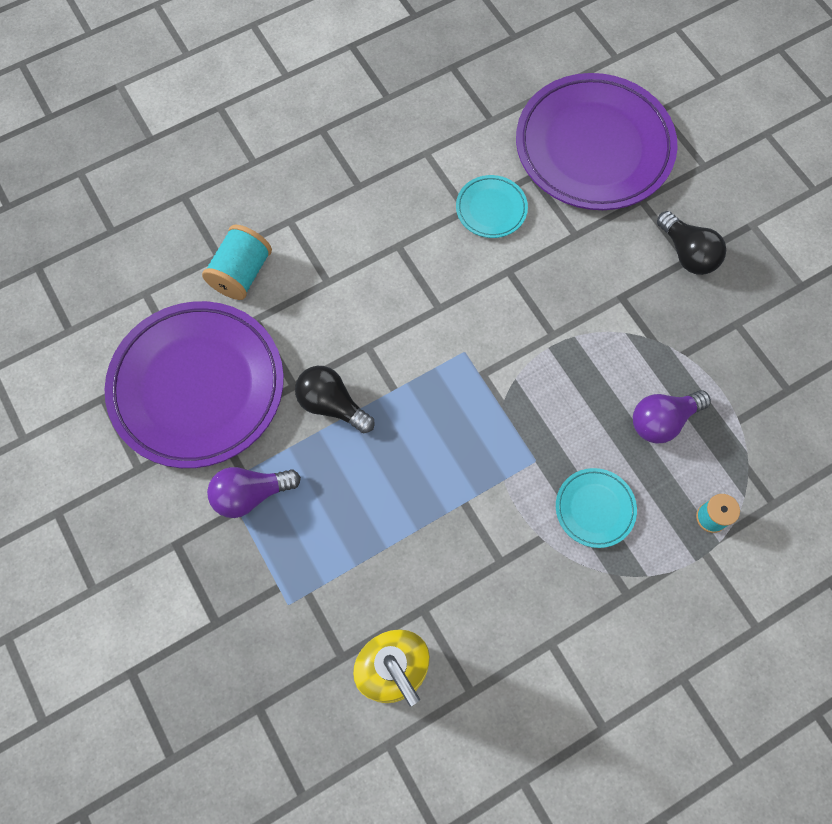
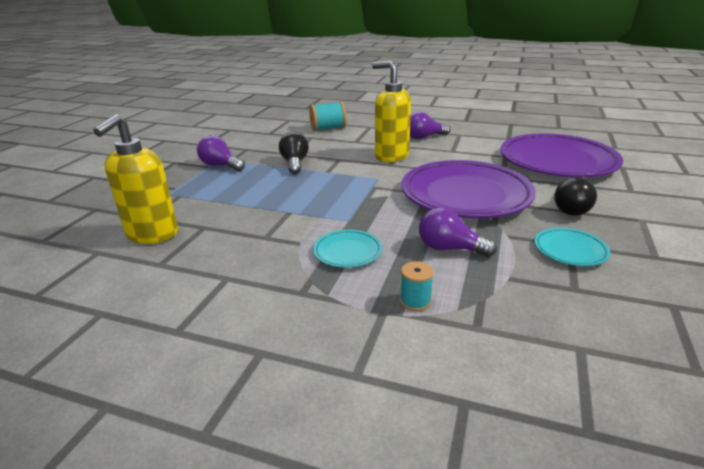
camera: 50 degrees right, 40 degrees down
(197, 387) = (260, 140): purple plate -> purple plate (465, 195)
(394, 197) = (424, 137): none -> purple light bulb
(416, 285) = (391, 156): none -> yellow soap dispenser
(491, 209) = (466, 155): turquoise plate -> turquoise plate (570, 250)

